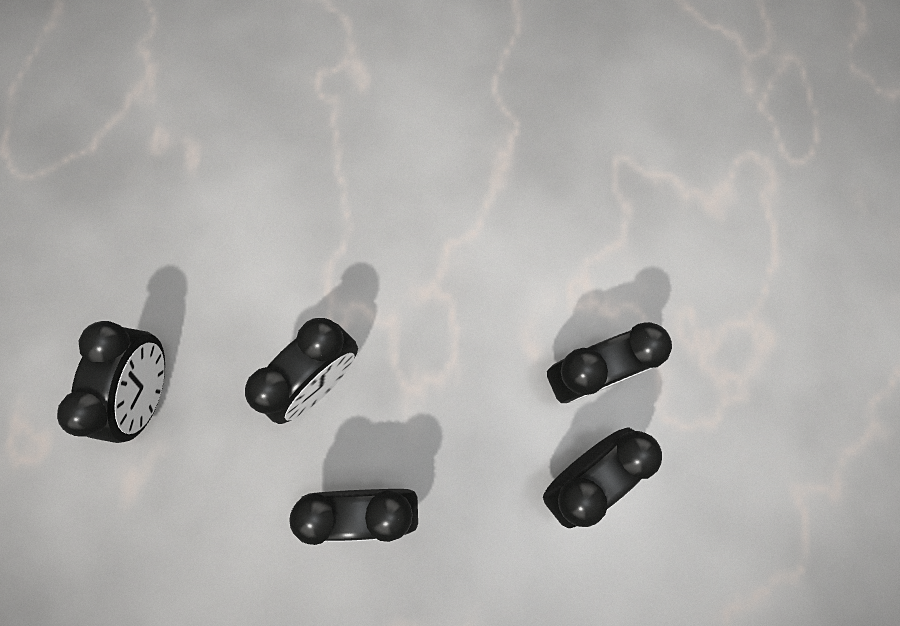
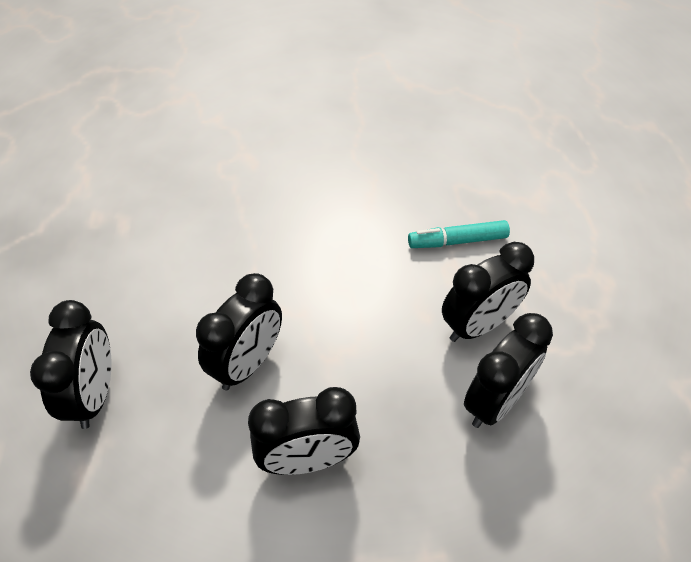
camera: 10 degrees left, 25 degrees down
(597, 247) = (457, 241): none -> turquoise marker

